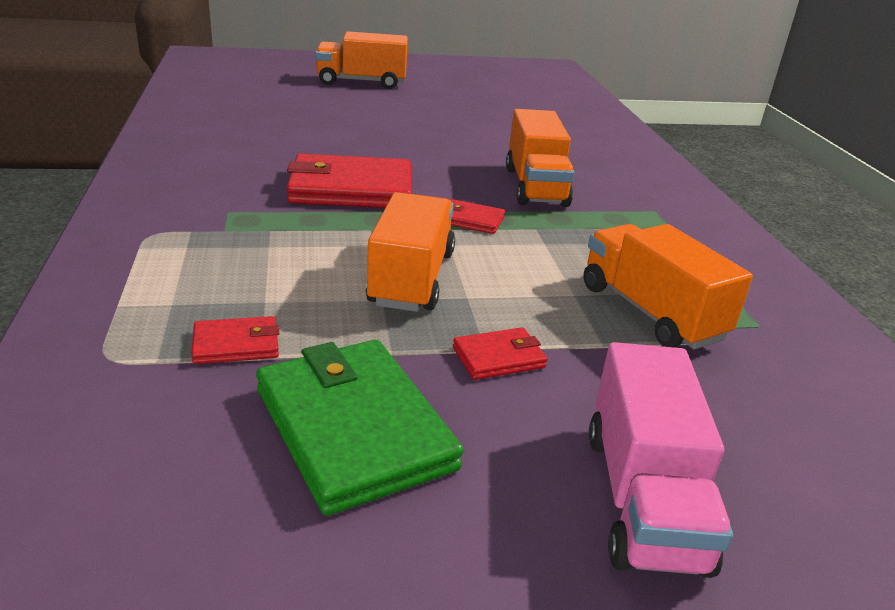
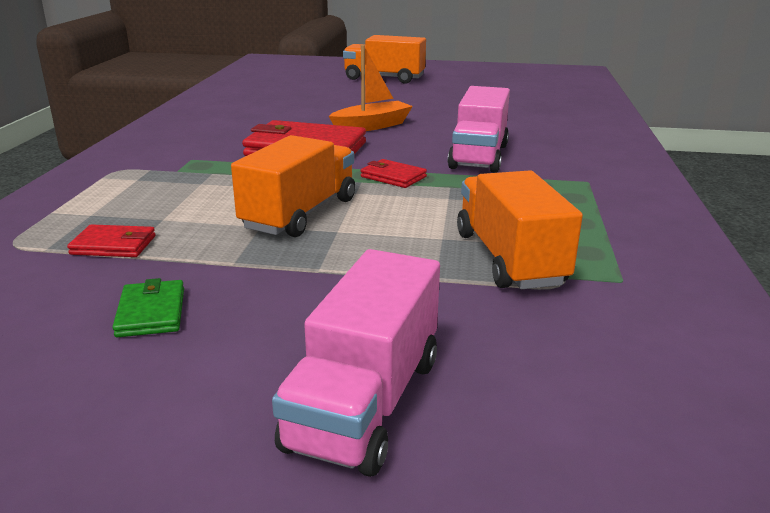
camera: 20 degrees right, 5 degrees down
(354, 428) = (151, 312): green wallet -> green wallet, size x0.47
(398, 151) = (371, 126): none -> orange boat
(499, 357) = (325, 277): red wallet -> none
(535, 186) = (479, 156): orange truck -> pink truck

